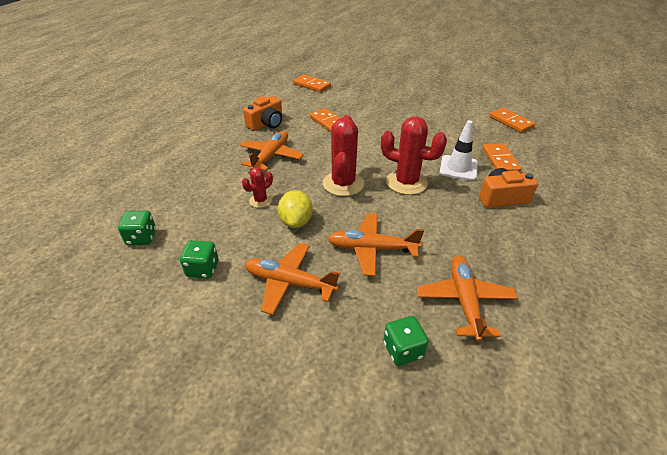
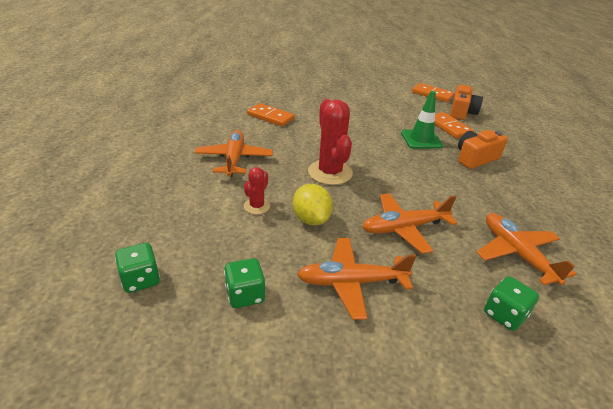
camera: 25 degrees left, 5 degrees down
(266, 124) = (204, 127): orange camera -> orange camera (462, 112)
(312, 85) = (225, 83): orange domino -> none
(406, 182) = (387, 160): red cactus -> none
(458, 168) = (421, 139): white traffic cone -> green traffic cone

